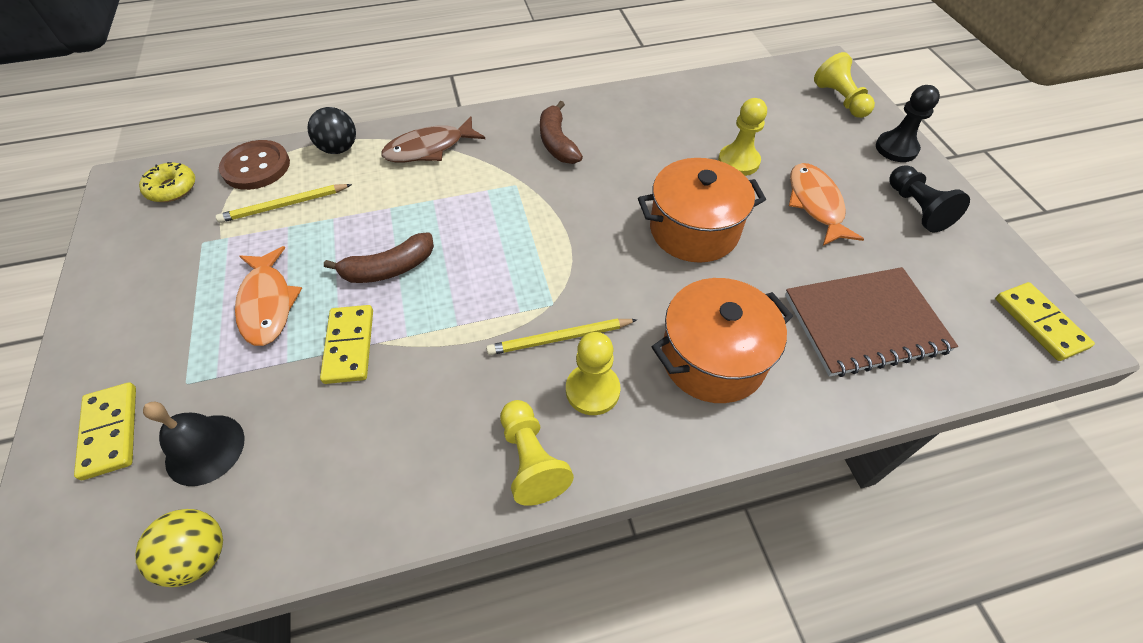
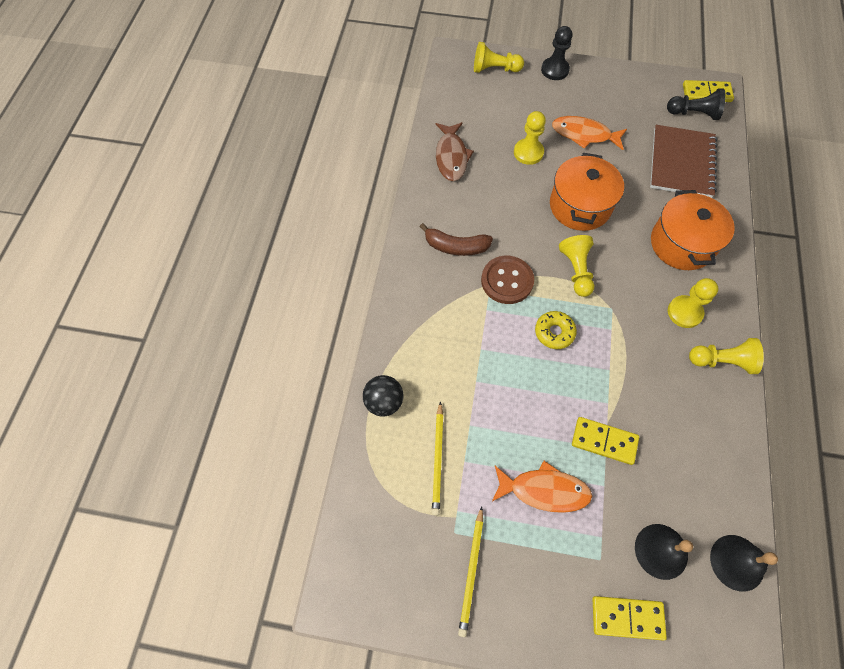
camera: 65 degrees left, 10 degrees up
(172, 188) = (370, 552): yellow donut -> yellow donut (554, 332)
(199, 555) = (737, 562): yellow ball -> black bell
(256, 167) = (375, 474): brown button -> brown button (507, 281)
(389, 268) = (541, 398): brown banana -> none
(429, 148) = (418, 334): brown fish -> brown fish (451, 157)
(559, 338) = (641, 315): yellow pencil -> yellow pencil (471, 572)
(589, 253) = (576, 270): none -> yellow pawn
(916, 208) = (608, 91): black pawn -> black pawn (693, 113)

